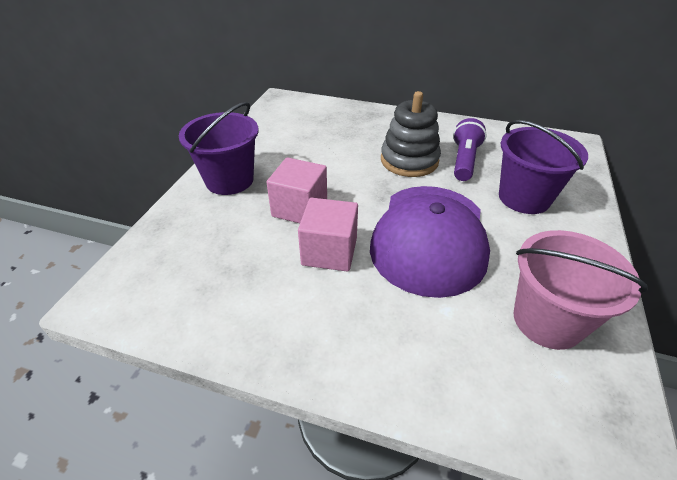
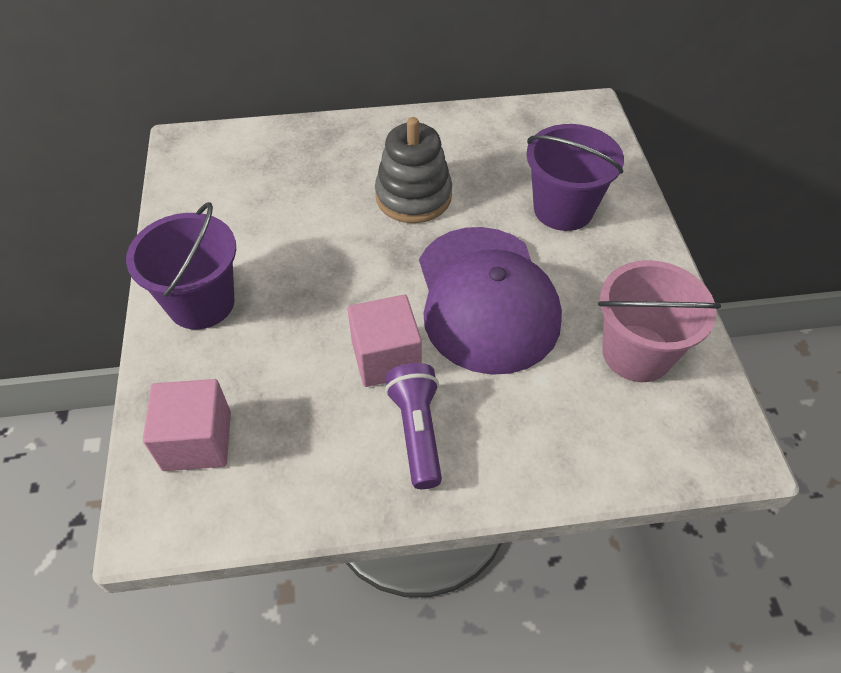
camera: 25 degrees left, 10 degrees up
(300, 208) = (318, 313): pink cube -> pink cube (197, 441)
(464, 160) = (477, 176): purple flashlight -> purple flashlight (417, 431)

